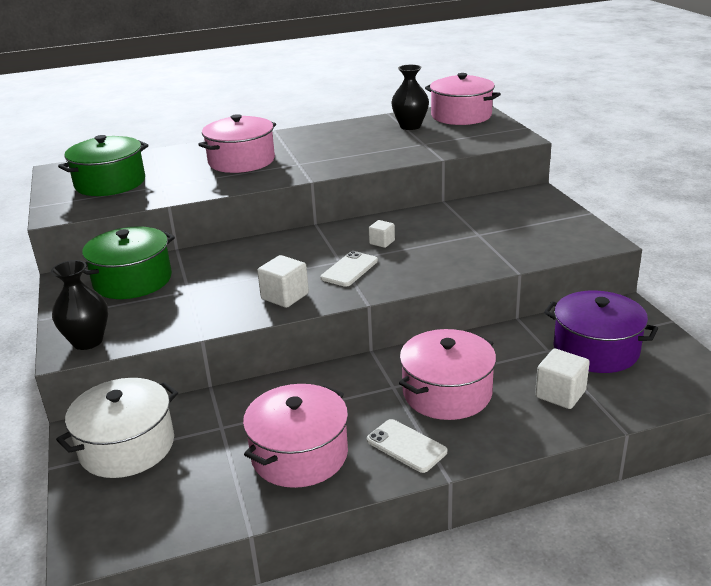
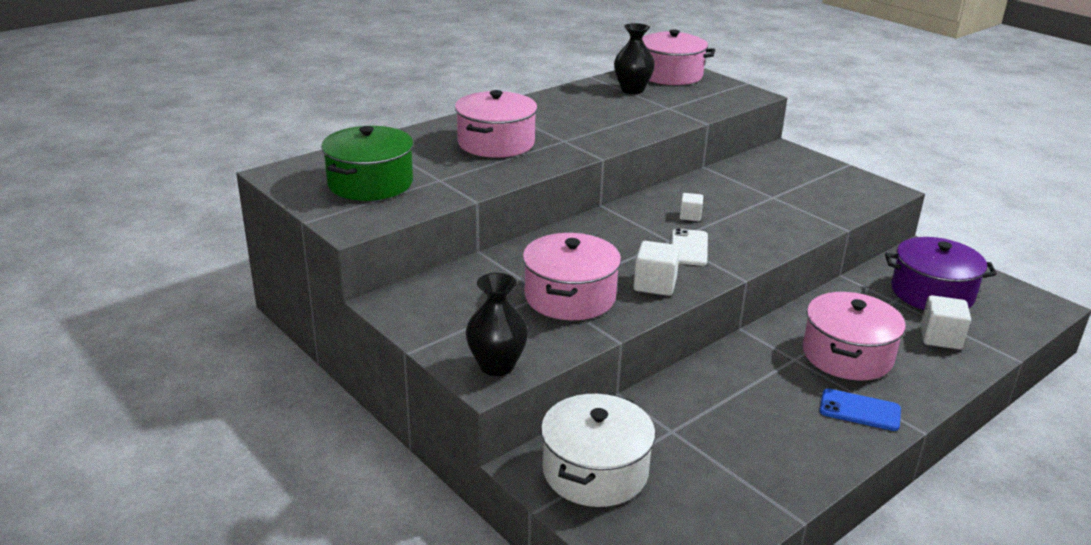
camera: 25 degrees left, 0 degrees up
(132, 280) = (469, 292): green pot -> none
(299, 454) = (773, 439): pink pot -> pink pot (570, 297)
(406, 446) = (859, 410): white phone -> blue phone

